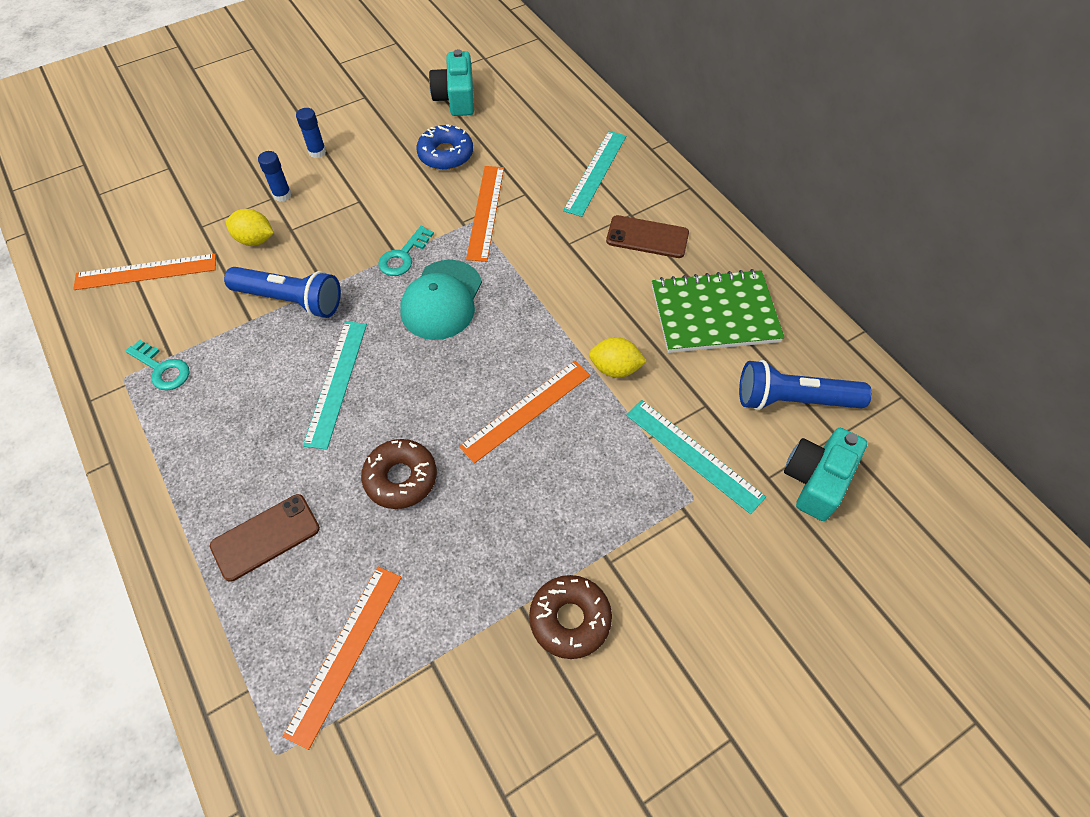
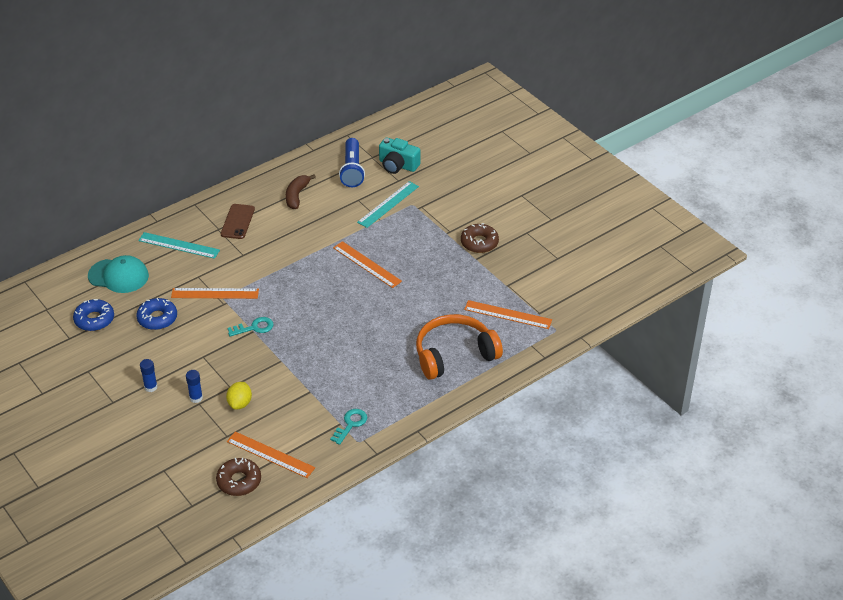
camera: 95 degrees left, 15 degrees down
(146, 272) = (270, 454): orange ruler -> orange ruler turned 45 degrees counterclockwise
(265, 537) = (454, 354): brown phone -> orange headphones
(290, 300) = (293, 375): blue flashlight -> none
(336, 382) = (354, 343): turquoise ruler -> none
(401, 478) = (414, 308): brown donut -> brown donut (239, 481)
(403, 256) = (254, 327): turquoise key -> turquoise key turned 45 degrees counterclockwise
(442, 300) = (290, 306): turquoise cap -> turquoise cap (118, 276)
(456, 98) = (94, 319): turquoise camera -> blue donut
(615, 368) = (337, 232): yellow lemon -> none
(714, 314) = (296, 196): green notebook -> brown banana

